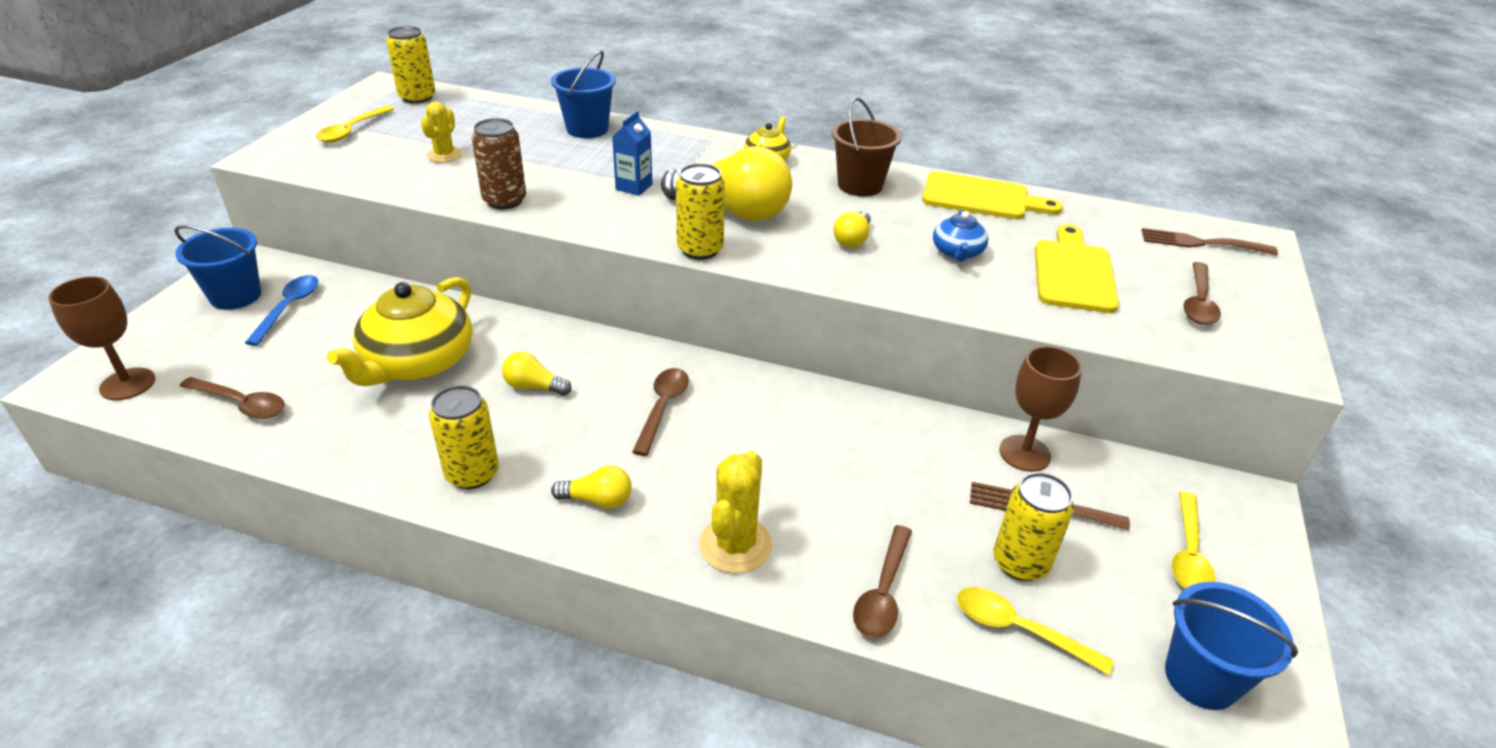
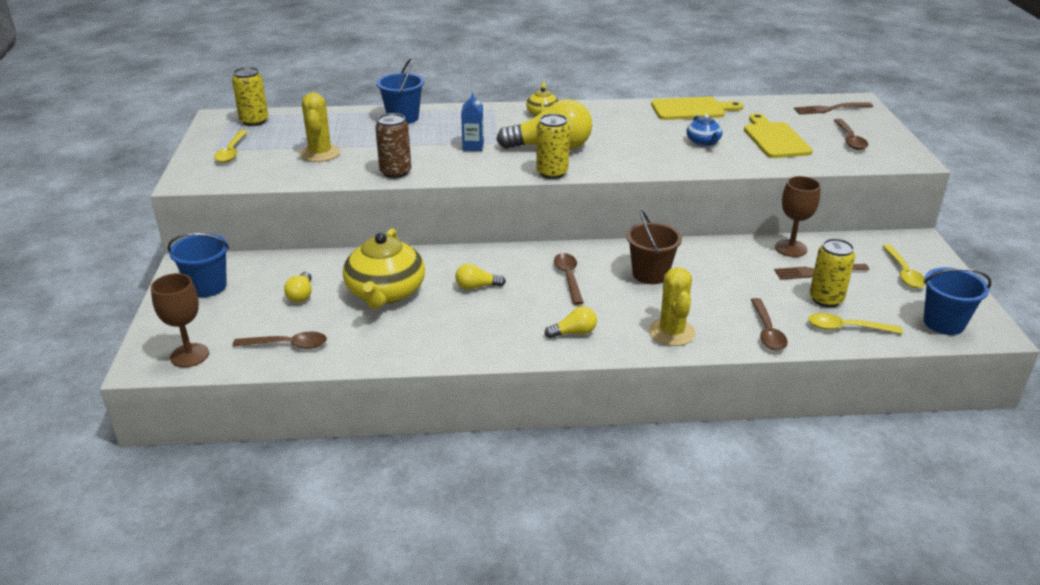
camera: 20 degrees left, 5 degrees down
(288, 308) = (257, 284): blue spoon -> none
(444, 155) = (320, 153): yellow cactus -> yellow cactus, size x1.53
(472, 473) = (484, 340): yellow can -> none
(852, 240) = (638, 148): yellow light bulb -> yellow light bulb (301, 295)
(860, 185) = (614, 117): brown bucket -> brown bucket (650, 274)

